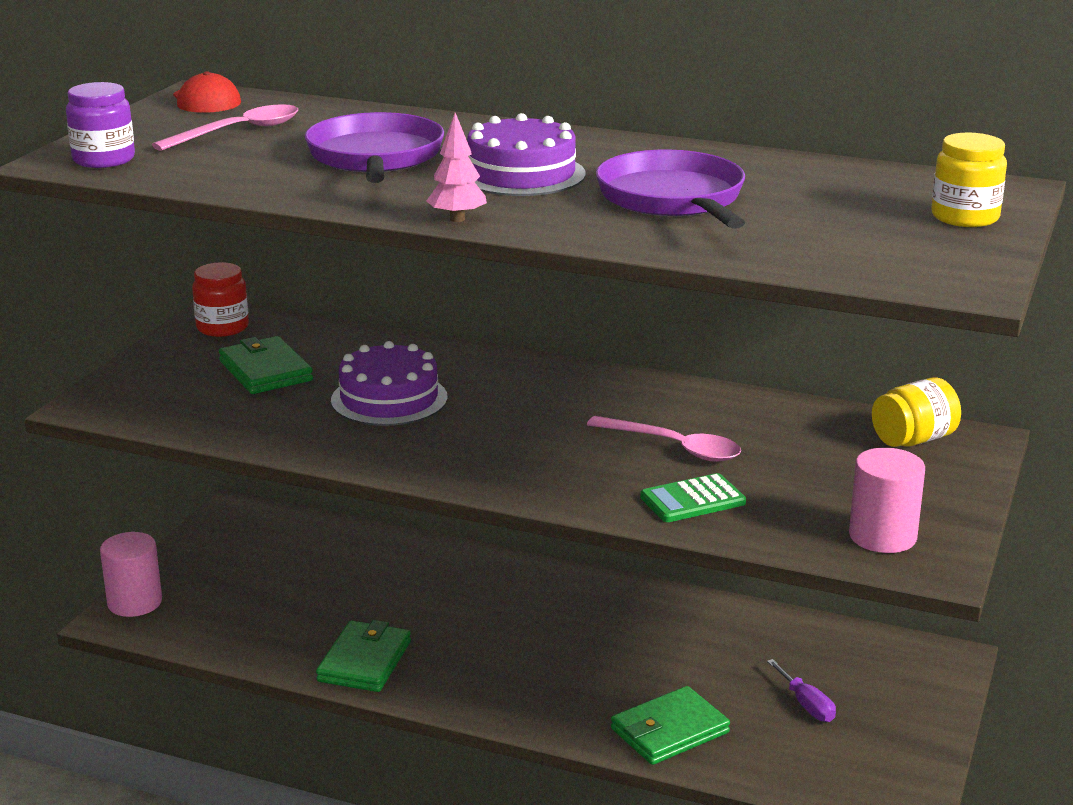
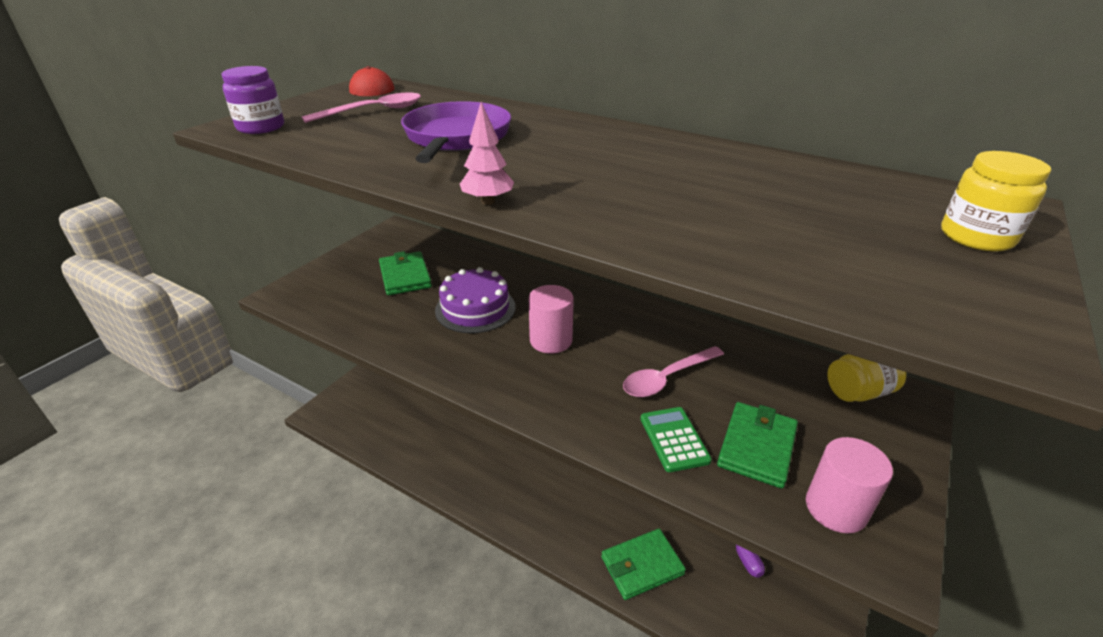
camera: 10 degrees right, 10 degrees up
(135, 602) = (336, 401): pink cylinder -> pink cylinder (551, 340)
(222, 327) = (394, 239): red jar -> none
(364, 661) = (454, 469): green wallet -> green wallet (757, 447)
(521, 174) = (562, 160): purple cake -> none
(673, 199) = (686, 194): purple pan -> none
(674, 447) = (667, 378): pink spoon -> pink spoon turned 105 degrees clockwise
(692, 500) = (674, 439): green calculator -> green calculator turned 90 degrees clockwise

